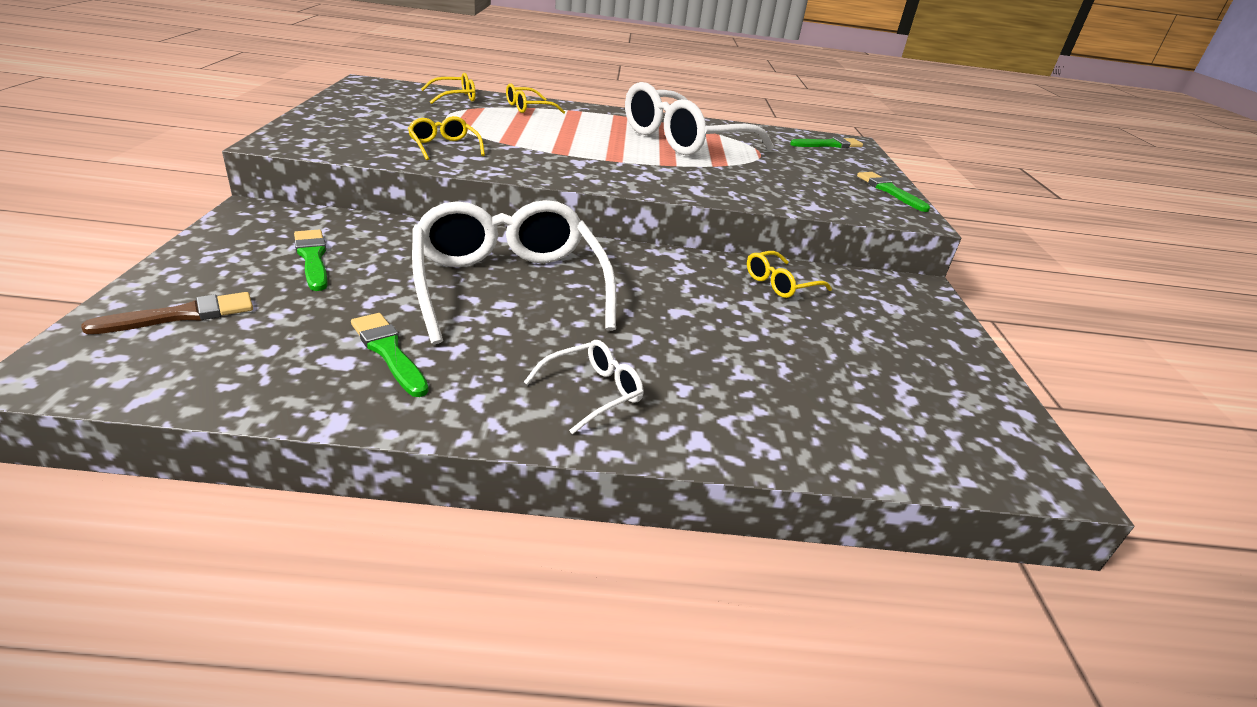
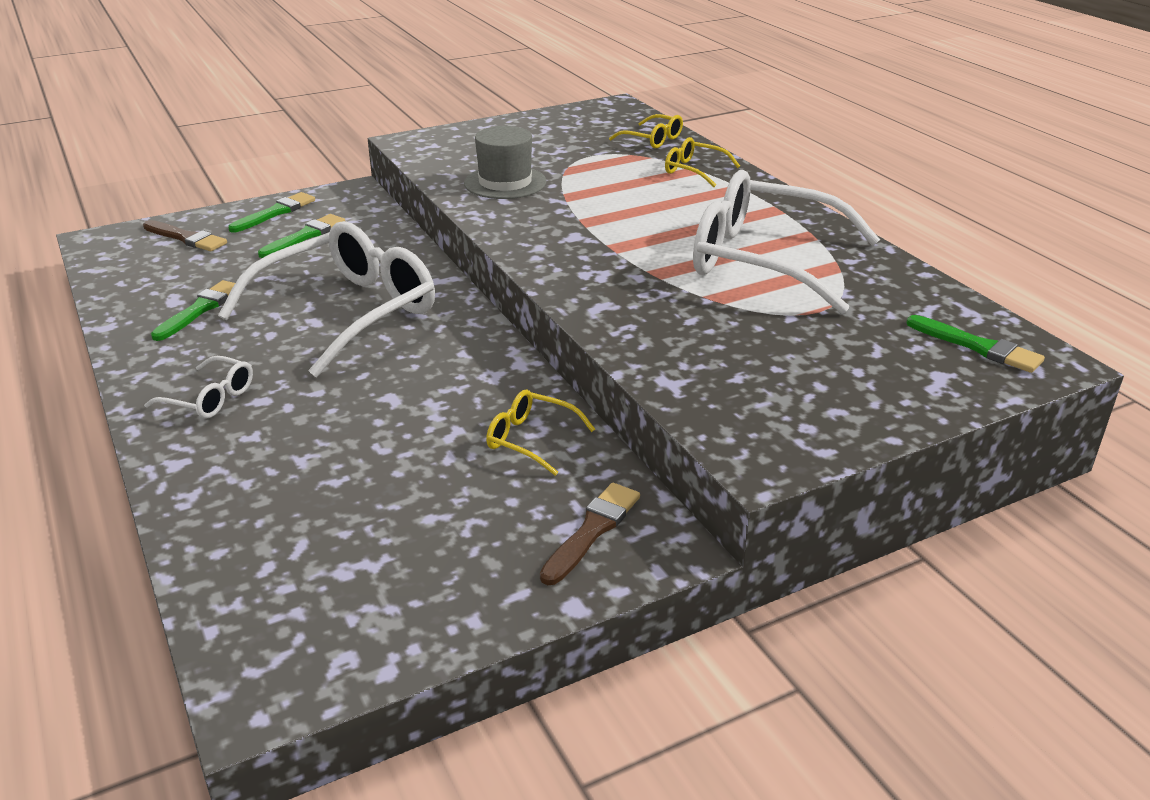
camera: 65 degrees right, 0 degrees up
(444, 147) = (505, 182): yellow glasses -> grey hat
(889, 191) = (847, 426): green brush -> green brush (275, 212)
(896, 301) = (592, 530): none -> brown brush

